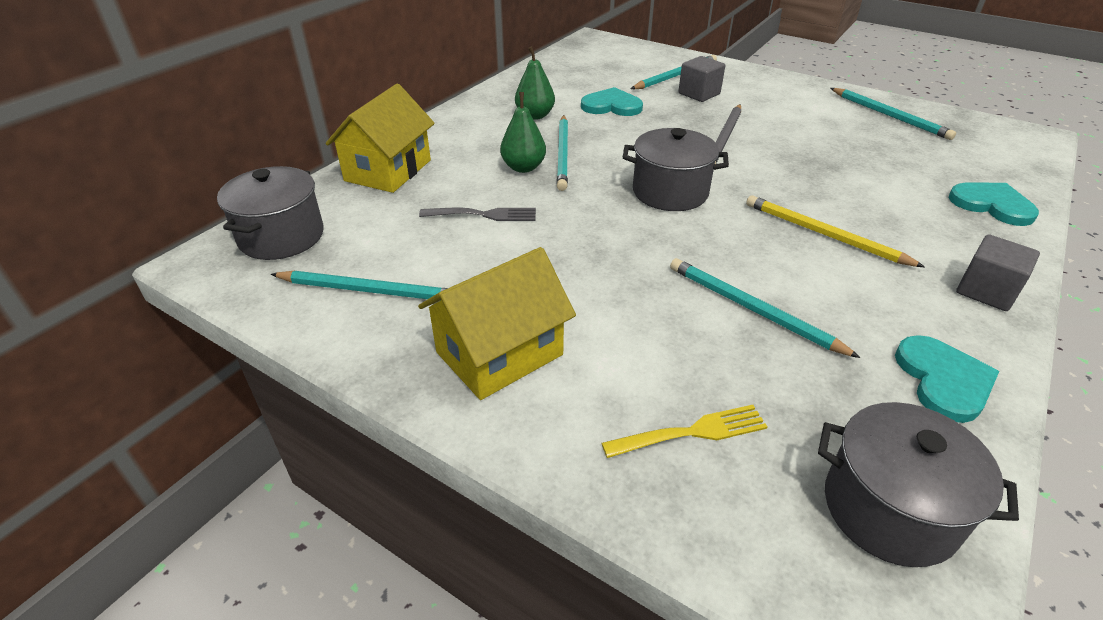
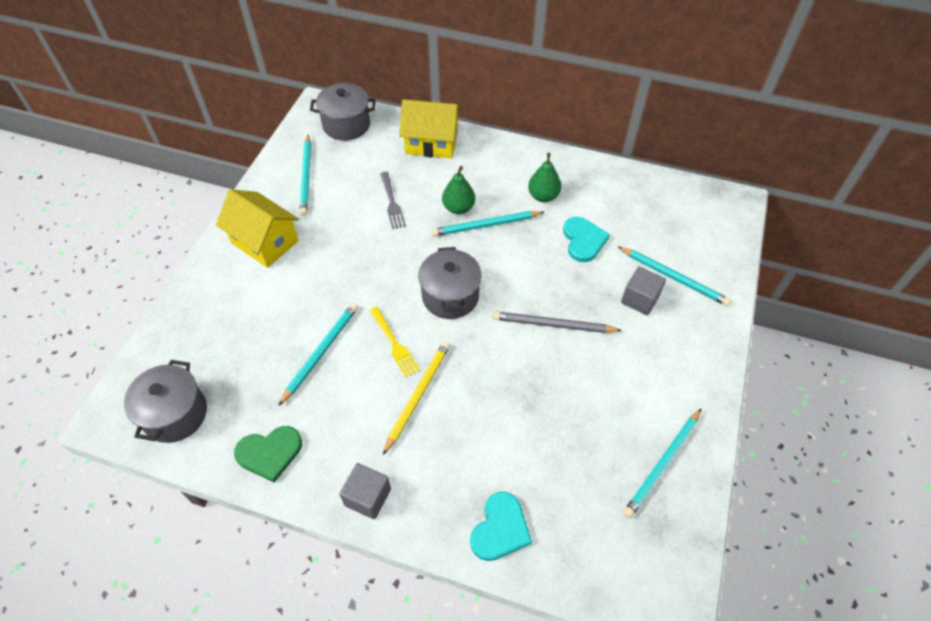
camera: 75 degrees right, 15 degrees up
(690, 433) = (217, 329): yellow fork -> yellow fork (394, 343)
(943, 380) = (269, 453): turquoise heart -> green heart

